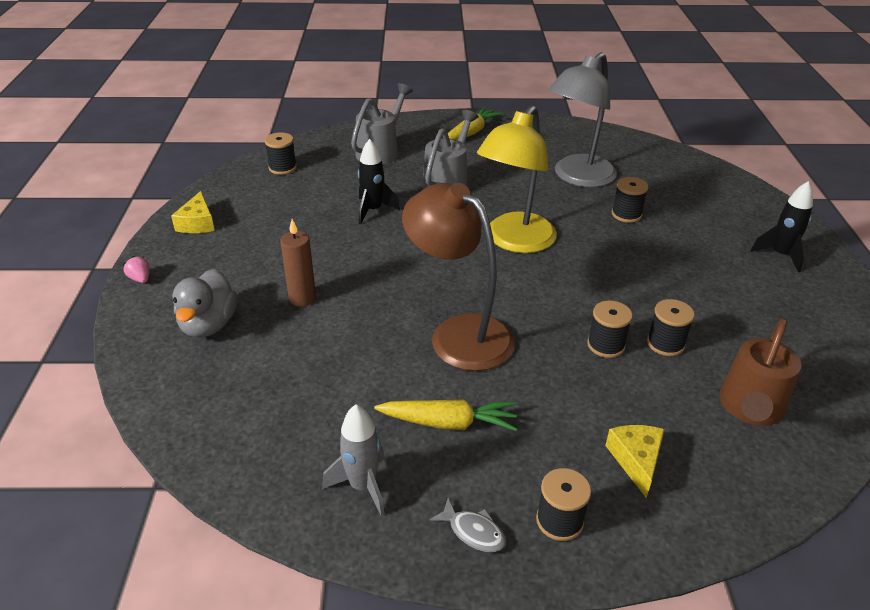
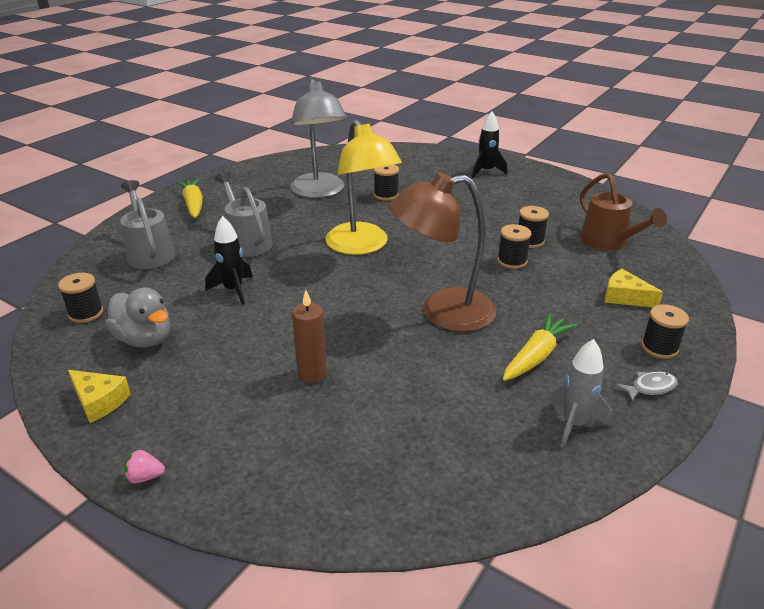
camera: 55 degrees left, 5 degrees down
(209, 325) = (285, 447): grey duck -> grey duck (145, 339)

